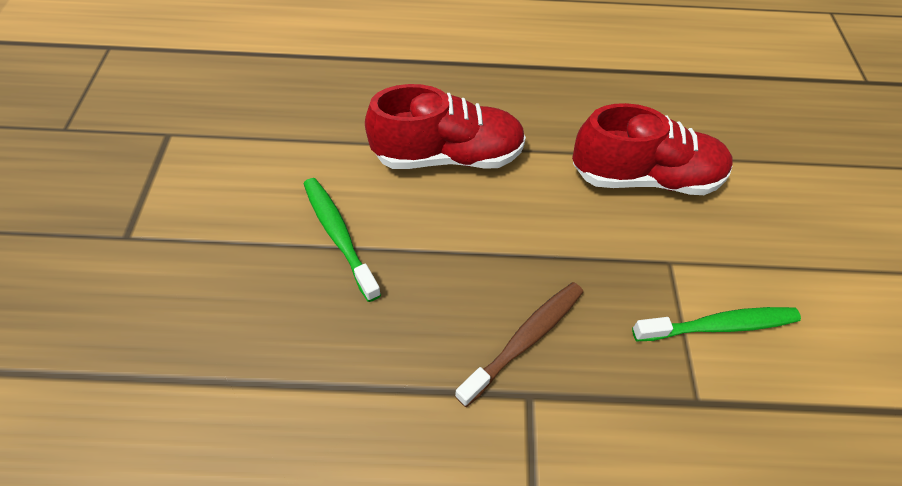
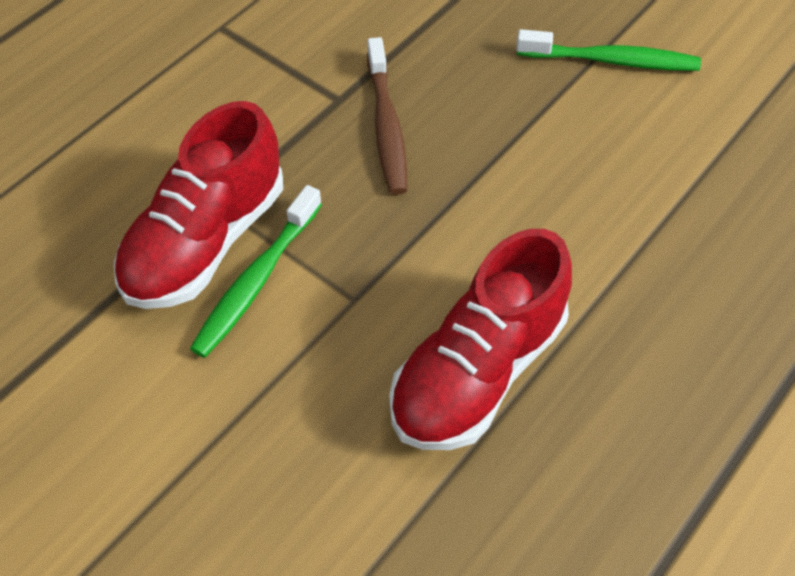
camera: 130 degrees right, 0 degrees up
(447, 156) = (659, 197): red shoe -> red shoe (206, 241)

